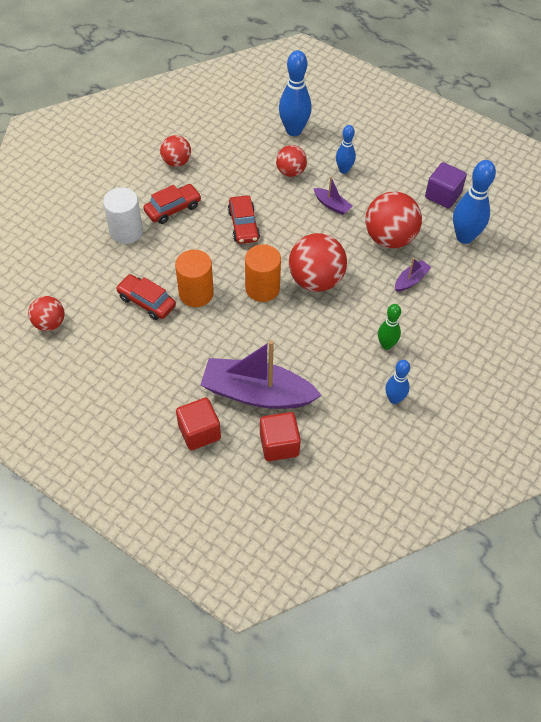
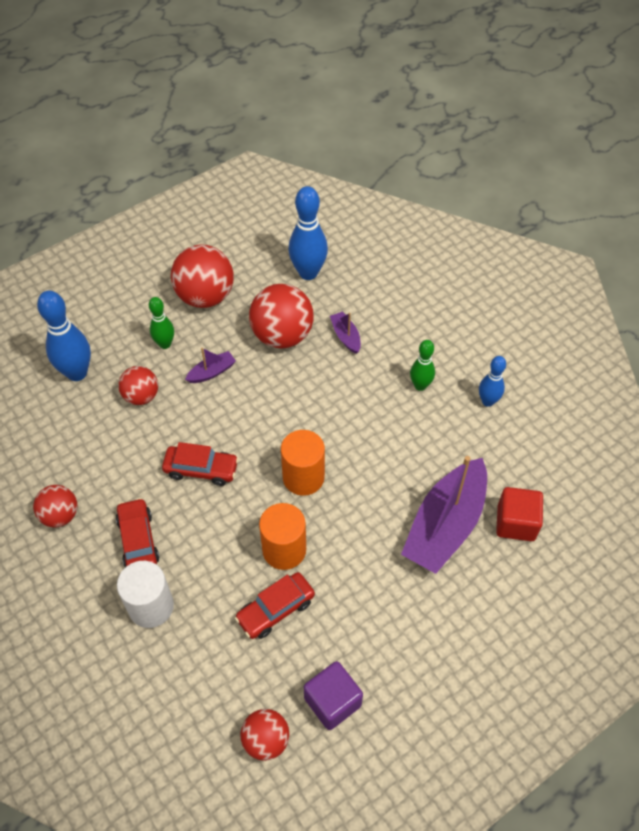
camera: 70 degrees left, 0 degrees up
(199, 432) = (480, 599): red cube -> none
(316, 280) = (312, 421): red ball -> red ball (205, 296)
(344, 170) = (165, 344): blue bowling pin -> green bowling pin
(443, 195) = (245, 270): purple cube -> purple cube (332, 701)

